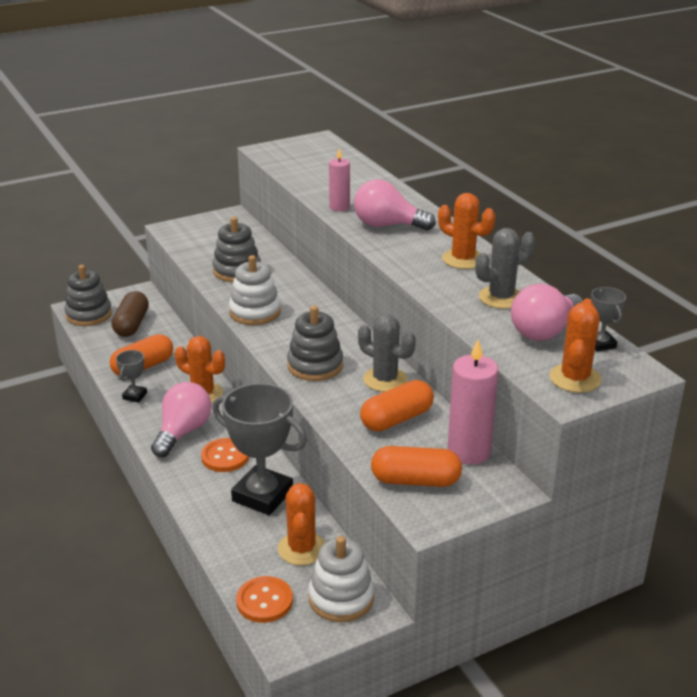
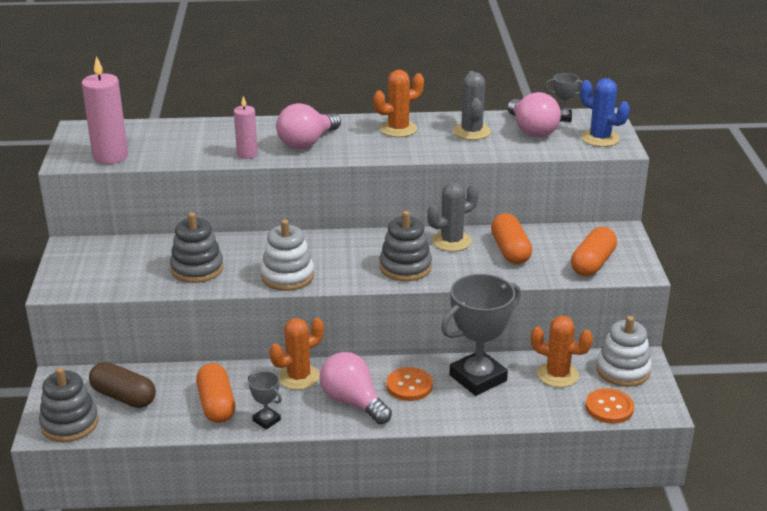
camera: 65 degrees left, 0 degrees up
(469, 451) = (570, 233): pink candle -> pink candle (110, 156)
(575, 378) = (600, 138): orange cactus -> blue cactus

